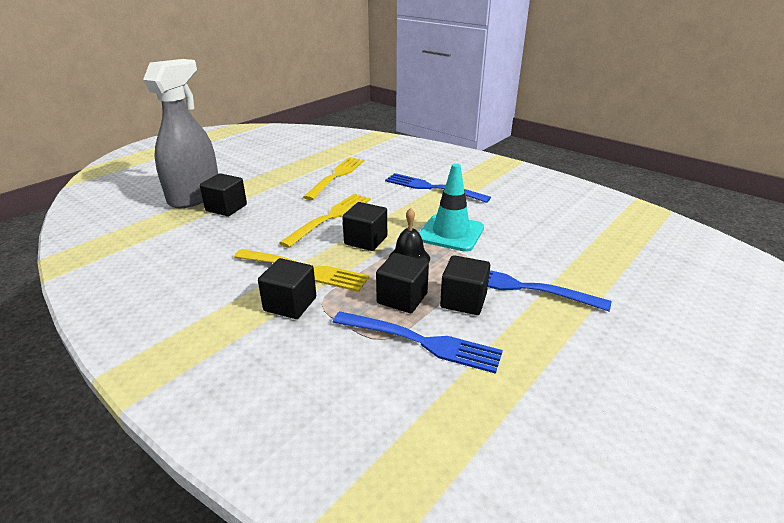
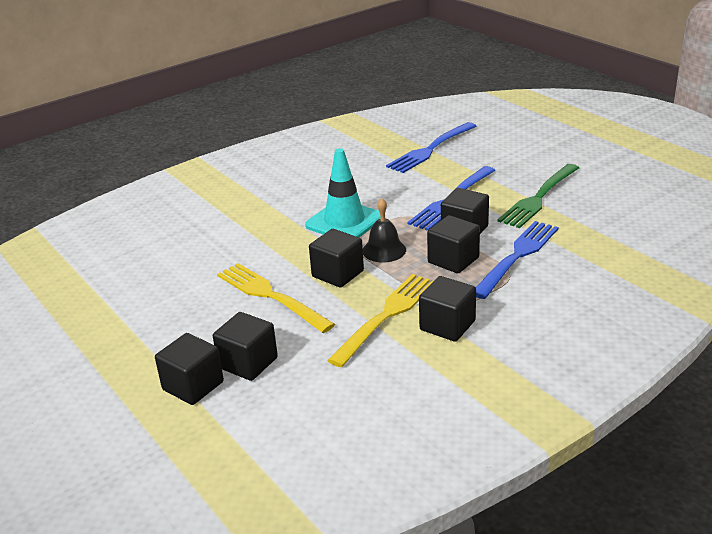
camera: 75 degrees left, 0 degrees up
(194, 196) = (129, 423): grey spray bottle -> none
(248, 222) = (248, 363): none -> black cube
(336, 176) = (148, 287): yellow fork -> none
(432, 188) = (232, 220): blue fork -> blue fork (430, 149)
(567, 353) = (539, 197): none -> green fork

